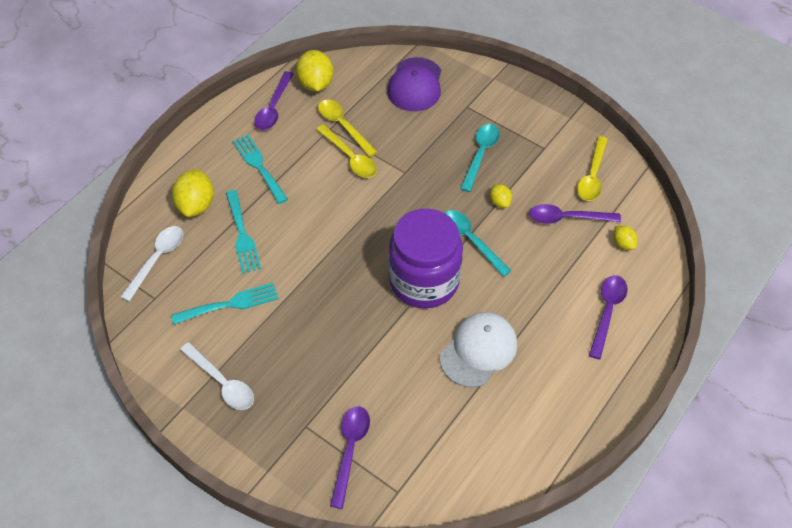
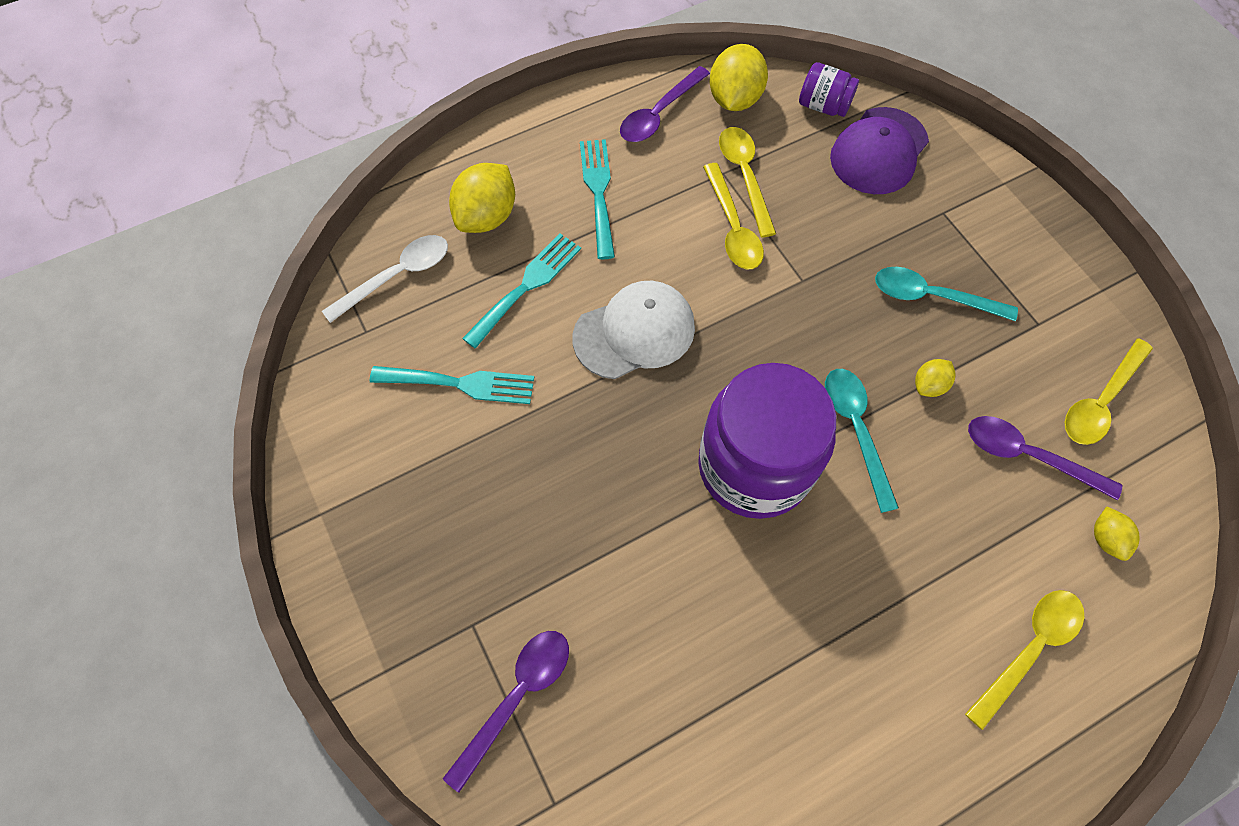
camera: 25 degrees right, 10 degrees up
(222, 382) = (391, 500): white spoon -> none
(242, 235) = (527, 286): turquoise fork -> turquoise fork turned 150 degrees counterclockwise
(371, 70) = (823, 106): none -> purple jar
(478, 350) = (787, 621): white cap -> white cap (634, 332)
(480, 154) = (932, 297): turquoise spoon -> turquoise spoon turned 120 degrees counterclockwise
(499, 202) = (929, 385): yellow lemon -> yellow lemon turned 45 degrees clockwise
(607, 312) = (1029, 649): purple spoon -> yellow spoon

